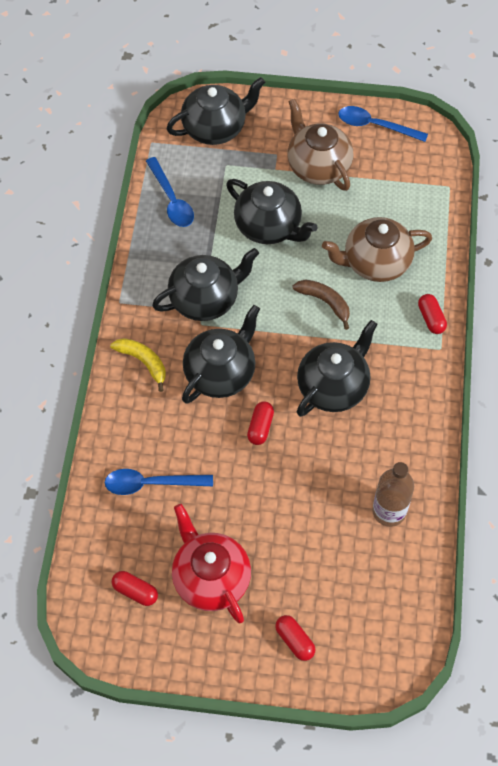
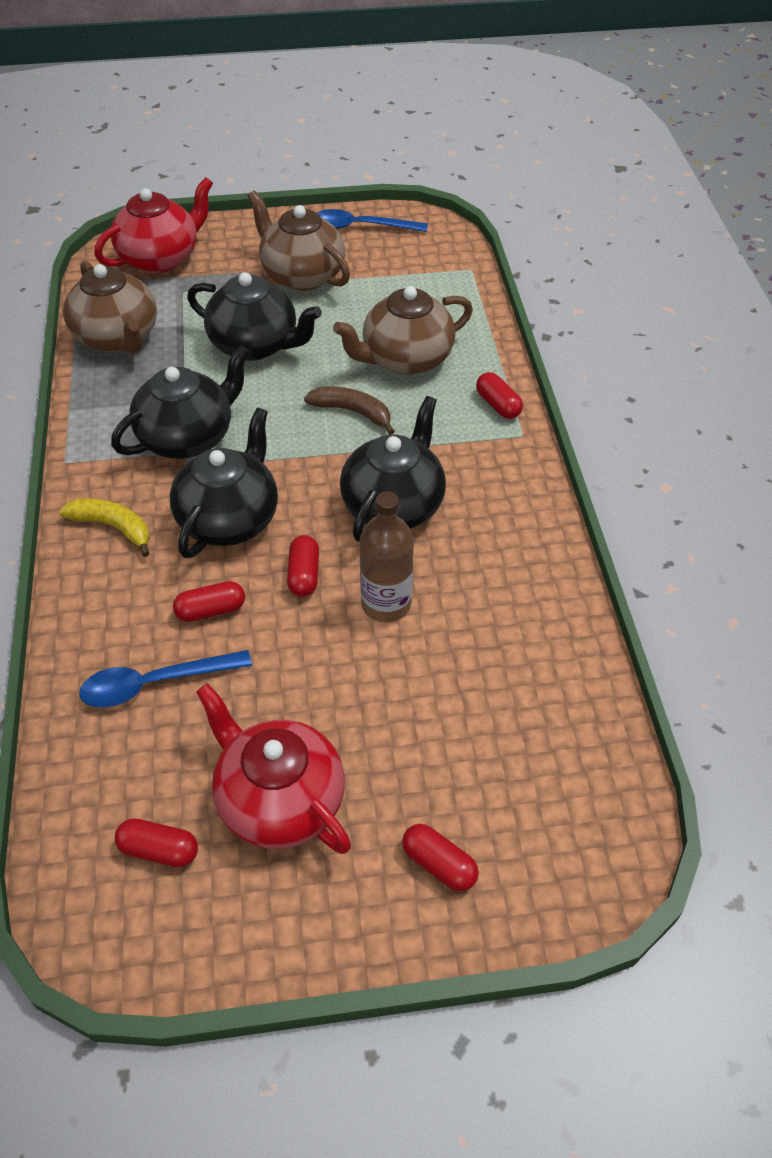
camera: 15 degrees left, 10 degrees down
(171, 200) = (118, 338): blue spoon -> brown teapot
(195, 440) = (211, 610): none -> red capsule
(215, 128) = (161, 258): black teapot -> red teapot
(389, 511) = (522, 644): brown bottle -> brown bottle (386, 604)

